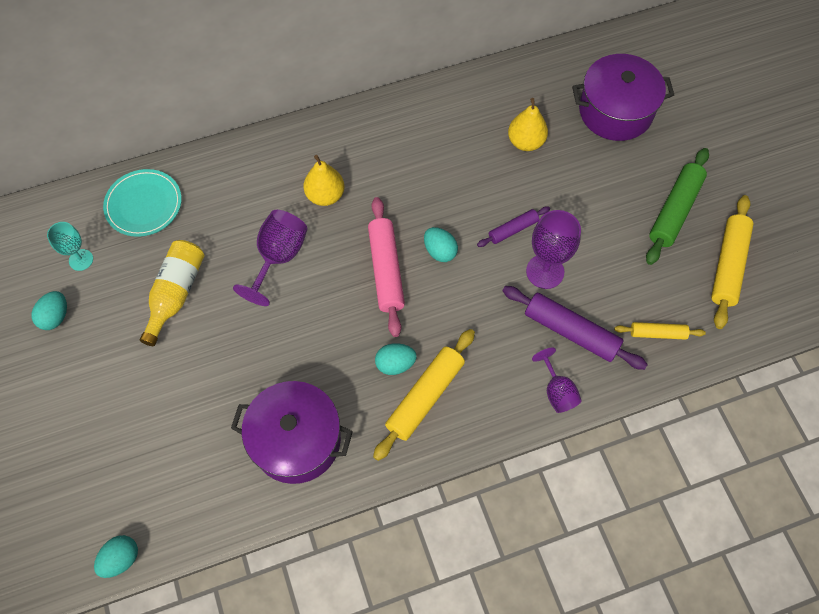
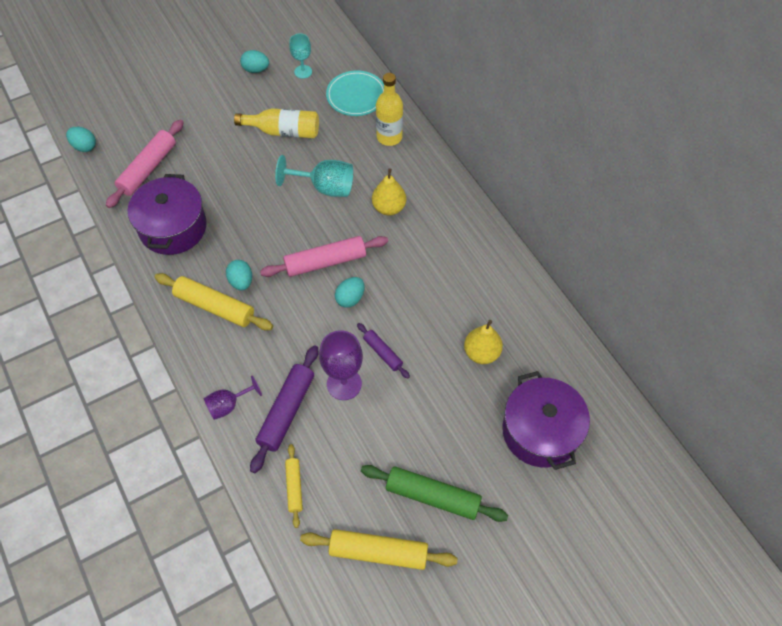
camera: 80 degrees right, 5 degrees down
(189, 468) = (148, 169): none -> pink rolling pin
(221, 179) = (389, 137): none -> yellow bottle
(278, 257) = (325, 187): purple goblet -> turquoise goblet

